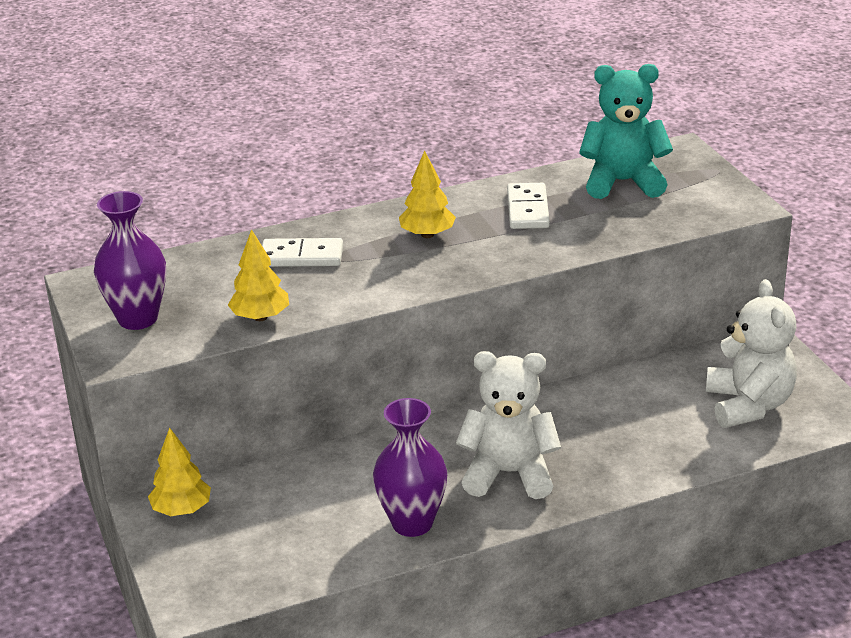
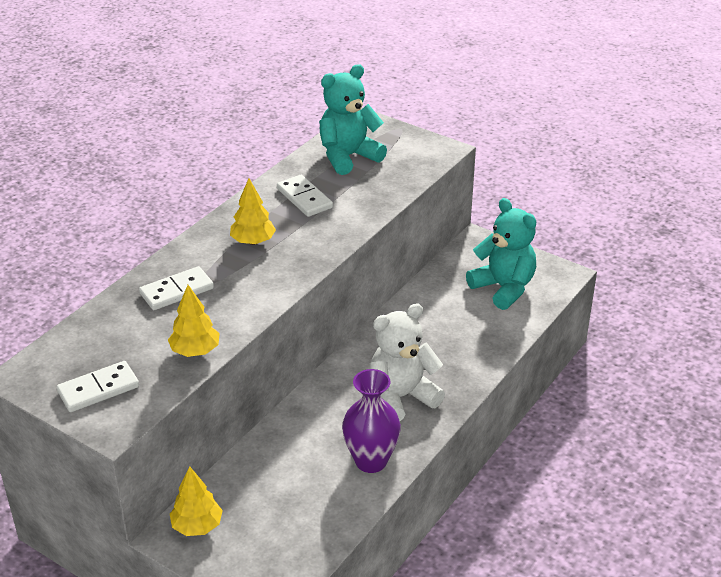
camera: 35 degrees left, 5 degrees up
(138, 319) = (98, 389): purple vase -> white domino
(748, 405) = (503, 288): white teddy bear -> turquoise teddy bear

